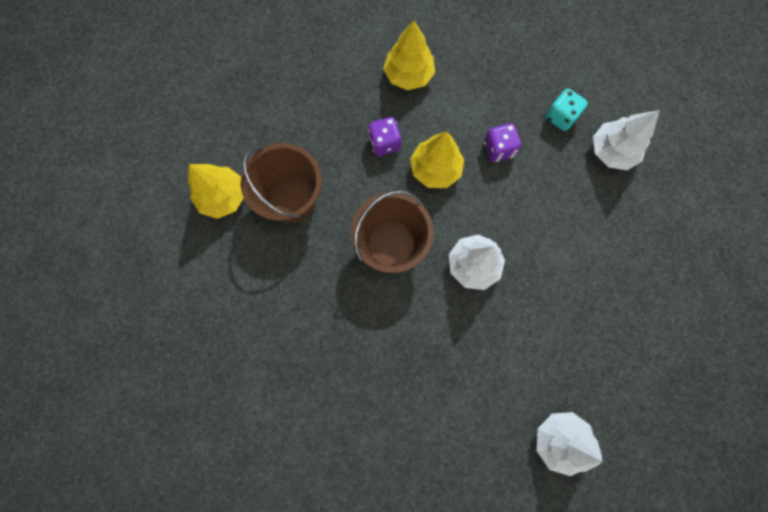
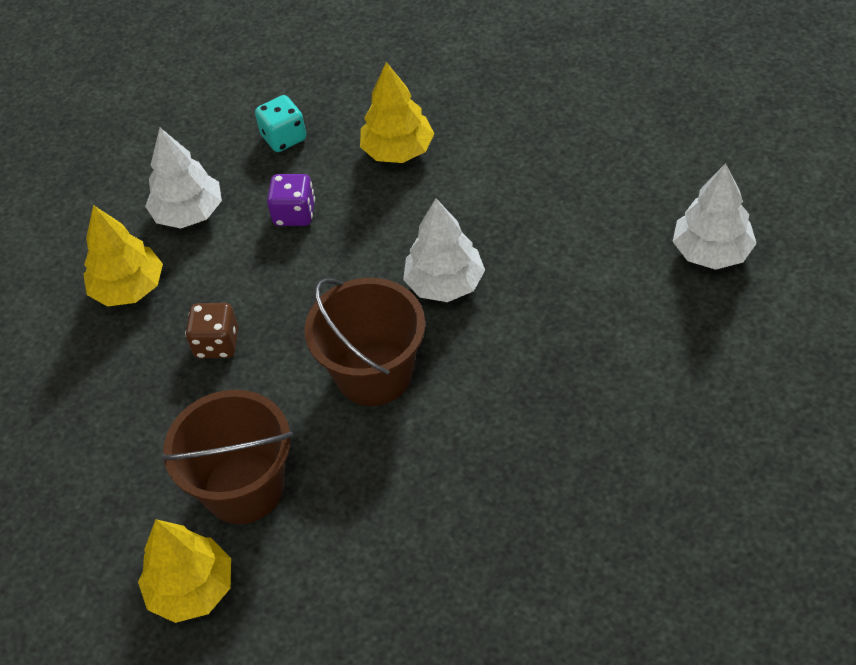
camera: 65 degrees left, 25 degrees down
(384, 143) = (217, 344): purple dice -> brown dice
(435, 169) = (287, 292): yellow tree -> yellow tree (398, 151)
(612, 151) = (356, 100): white tree -> white tree (189, 213)

